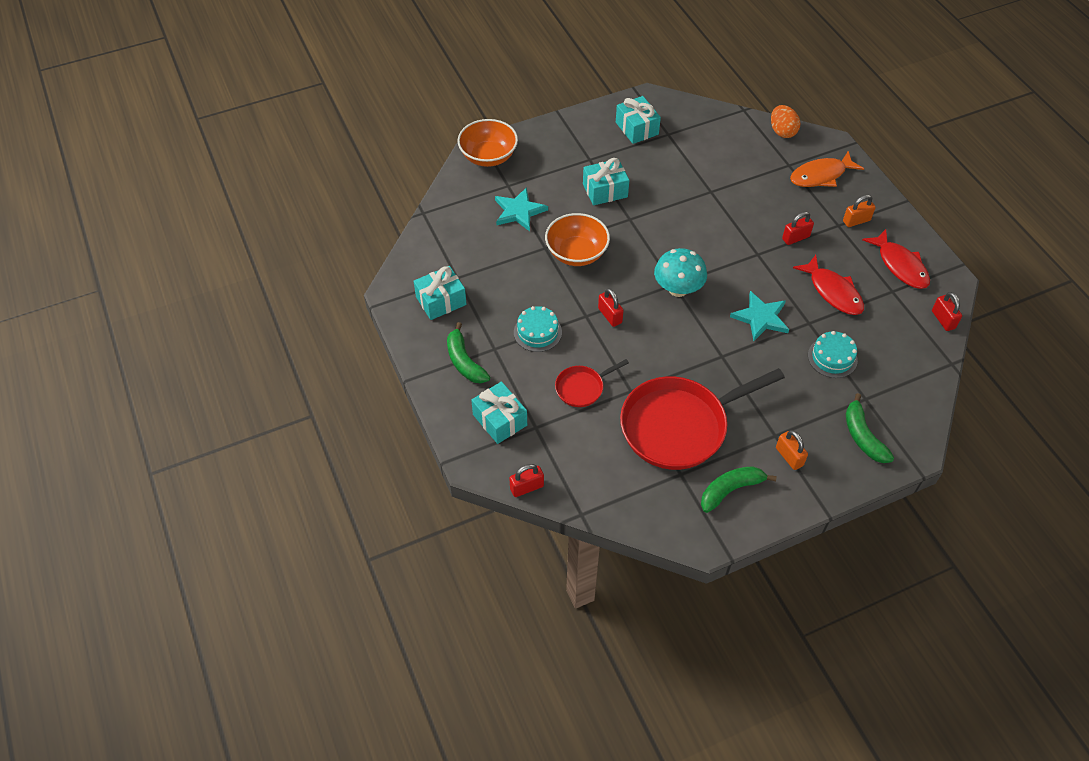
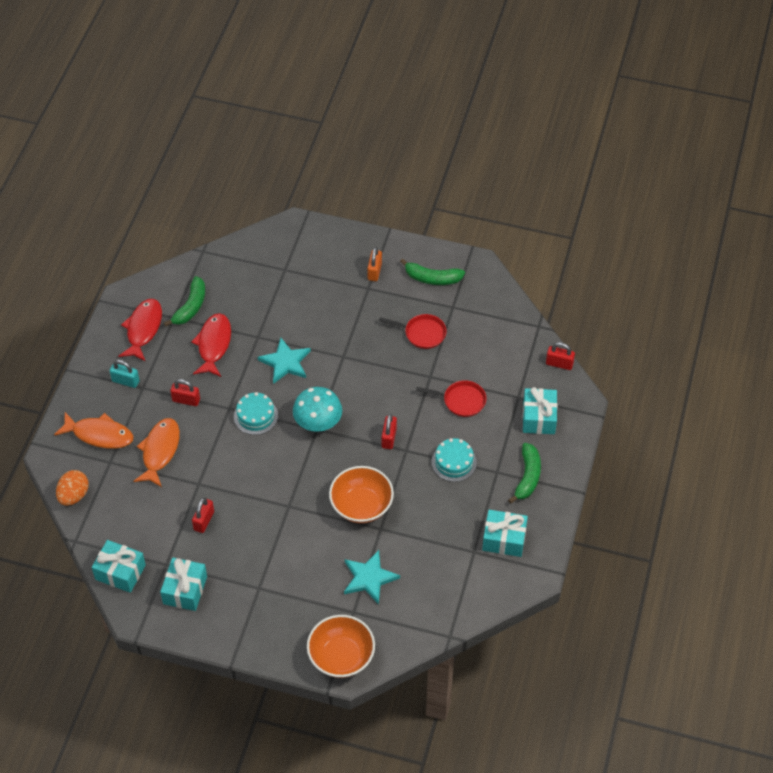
camera: 140 degrees left, 0 degrees up
(605, 190) = (280, 546): turquoise gift -> turquoise gift (120, 572)
(680, 426) = (422, 333): red pan -> red pan, size x0.47
(765, 193) = (160, 451): none -> orange fish
(832, 357) = (272, 305): turquoise cake -> turquoise cake (255, 416)
(856, 221) = (125, 381): orange padlock -> turquoise padlock
(862, 436) = (315, 252): green banana -> green banana (191, 307)
(943, 320) = (168, 277): red padlock -> red padlock (204, 521)

